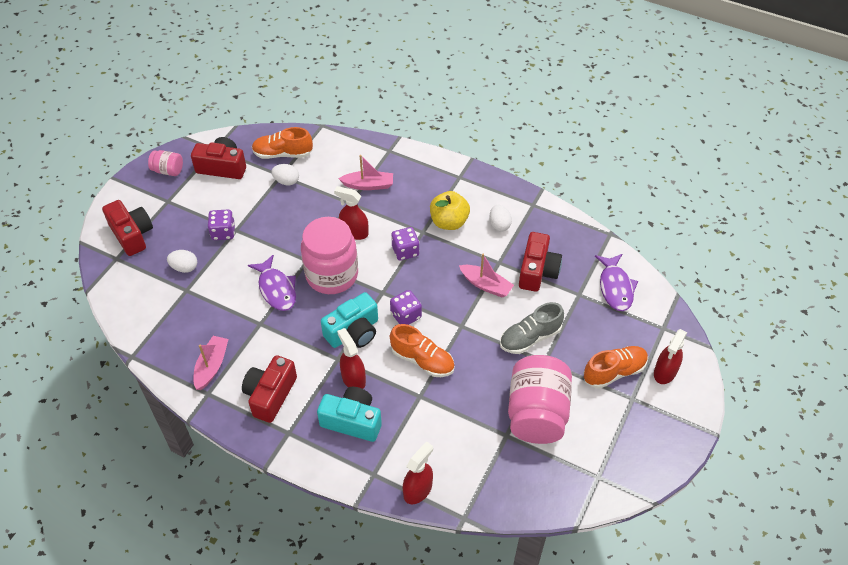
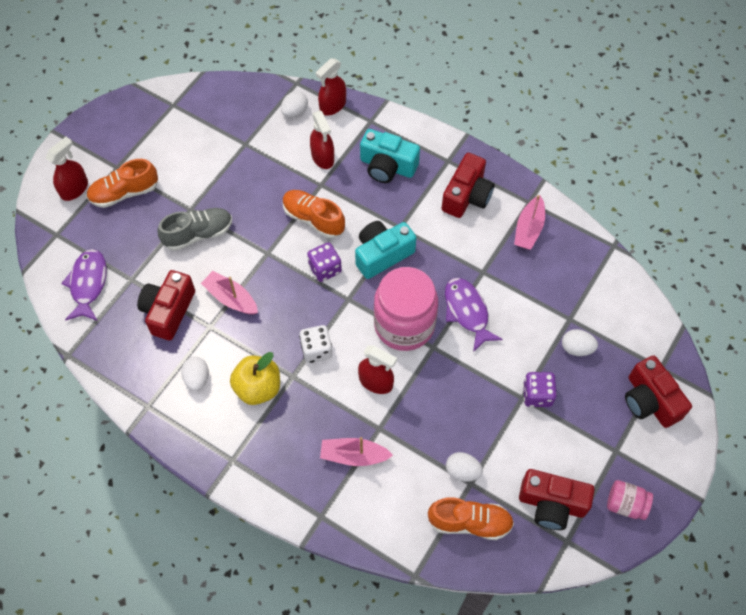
camera: 175 degrees left, 10 degrees up
(353, 378) = (385, 206): red spray bottle -> red spray bottle (323, 157)
(405, 251) = (316, 350): purple dice -> white dice
(459, 478) = (295, 112): none -> white egg
(537, 413) = (212, 160): pink jar -> none

